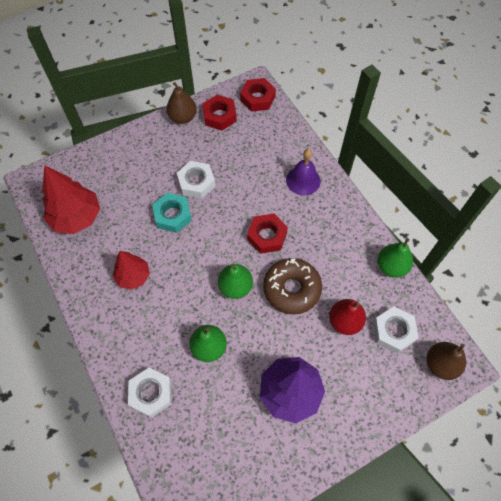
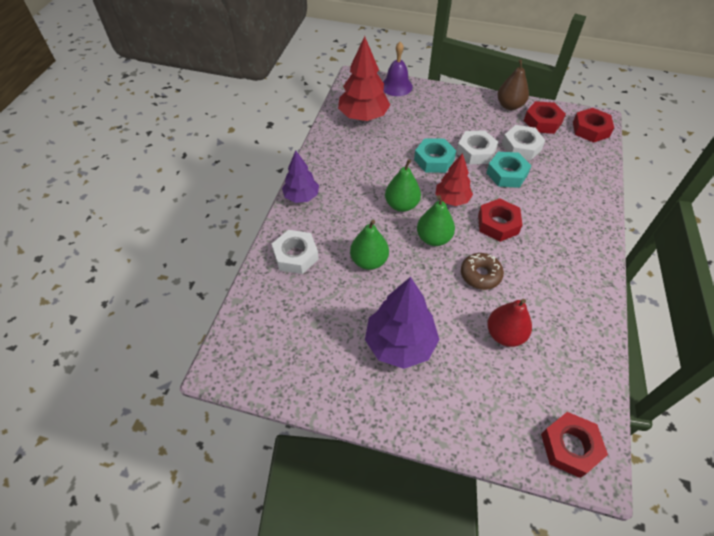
camera: 45 degrees right, 10 degrees down
(102, 338) = (301, 197): none -> purple tree
(133, 276) = (363, 176): red tree -> red tree (452, 199)
(235, 186) = (507, 174): none -> turquoise nut
(292, 289) = (480, 275): brown donut -> brown donut, size x0.64
(303, 180) = (574, 208): purple bell -> purple bell (396, 86)
(391, 266) = (598, 330): green pear -> green pear (401, 205)
(393, 331) = (546, 380): white nut -> white nut (521, 147)
(440, 364) = (570, 447): brown pear -> red nut

